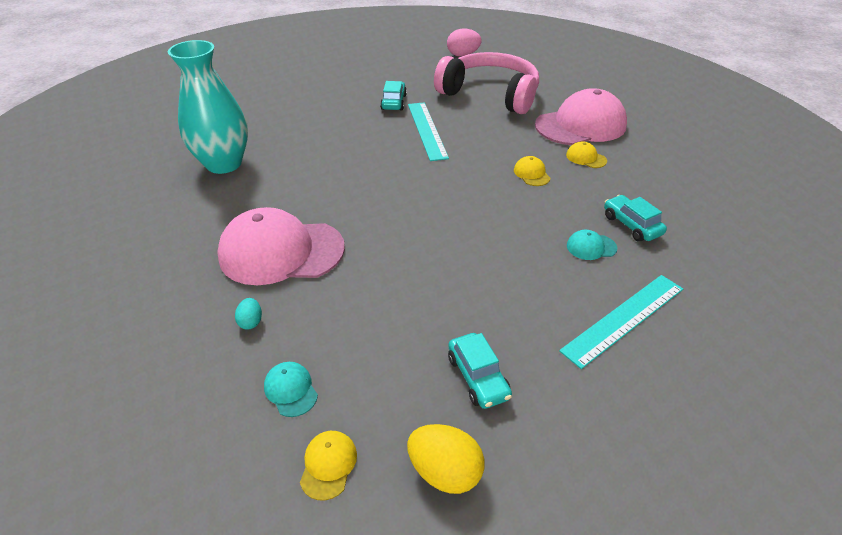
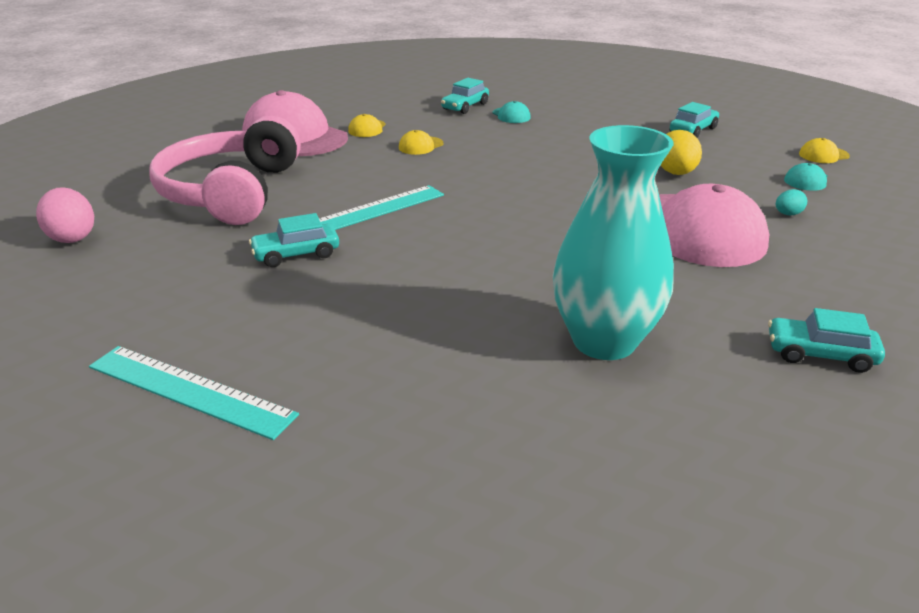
camera: 115 degrees left, 10 degrees down
(127, 226) = (820, 354): none -> turquoise car
(444, 471) = (767, 128): yellow egg -> yellow egg (675, 173)
(624, 319) = (578, 102): turquoise ruler -> turquoise ruler (190, 390)

